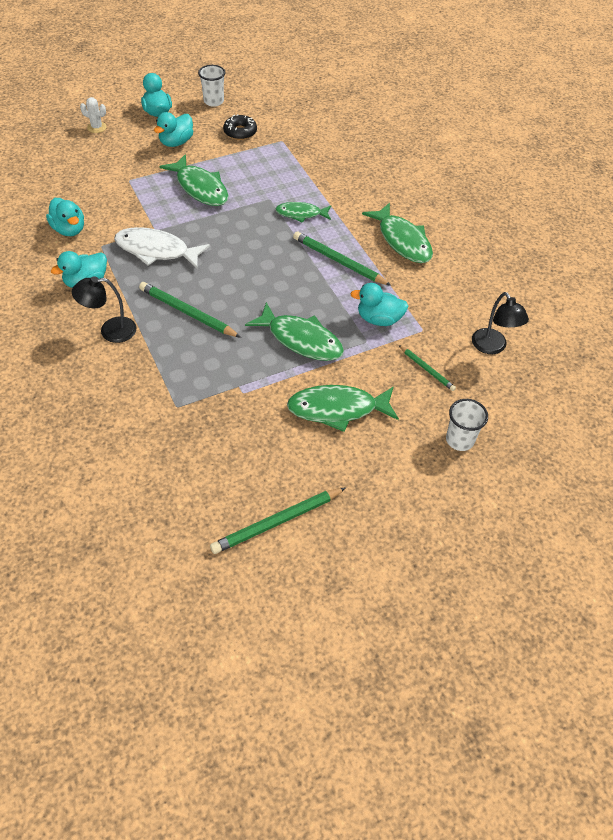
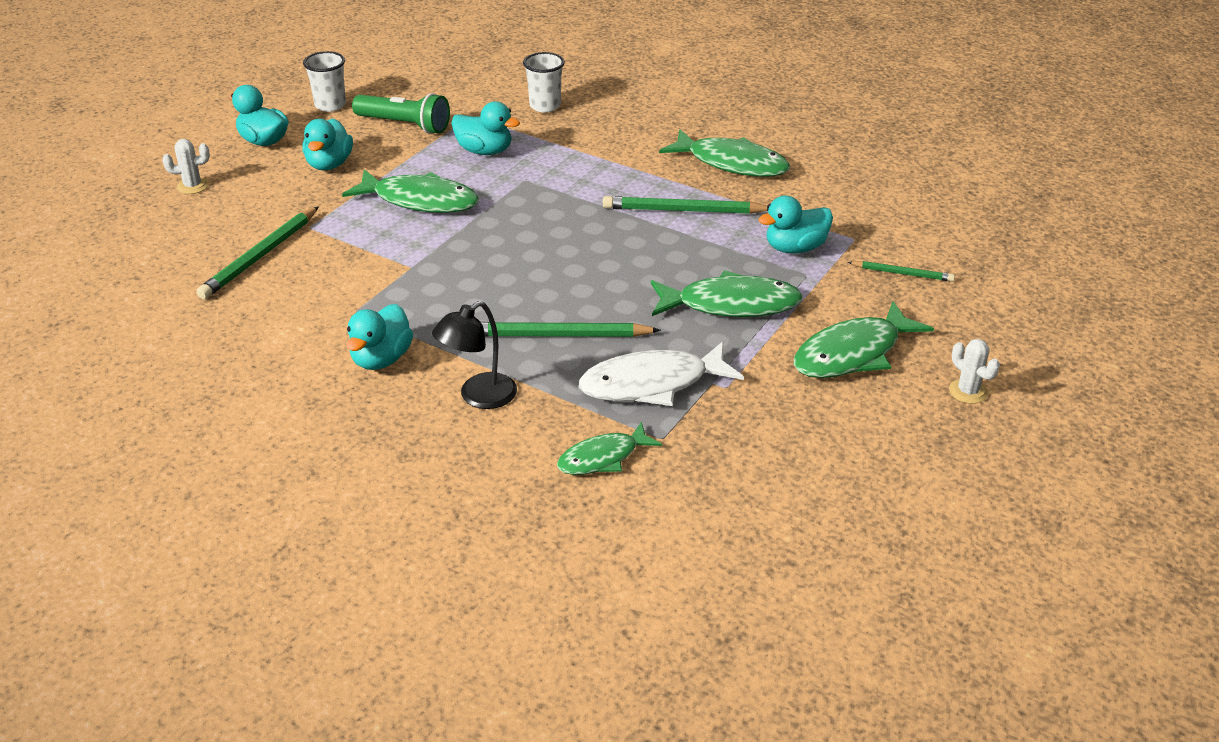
camera: 30 degrees left, 15 degrees down
(69, 229) = (287, 311): turquoise duck -> turquoise duck (485, 151)
(156, 250) = (439, 287): white fish -> white fish (652, 384)
(240, 132) = (405, 125): black donut -> green flashlight
(277, 522) = (918, 495): green pencil -> green pencil (260, 256)
(301, 214) = (582, 181): green fish -> green fish (603, 458)
(379, 471) = (968, 391): none -> white cactus
(459, 440) = (1013, 323): white cup -> white cup (545, 106)
(492, 347) = (944, 224): black lamp -> none

